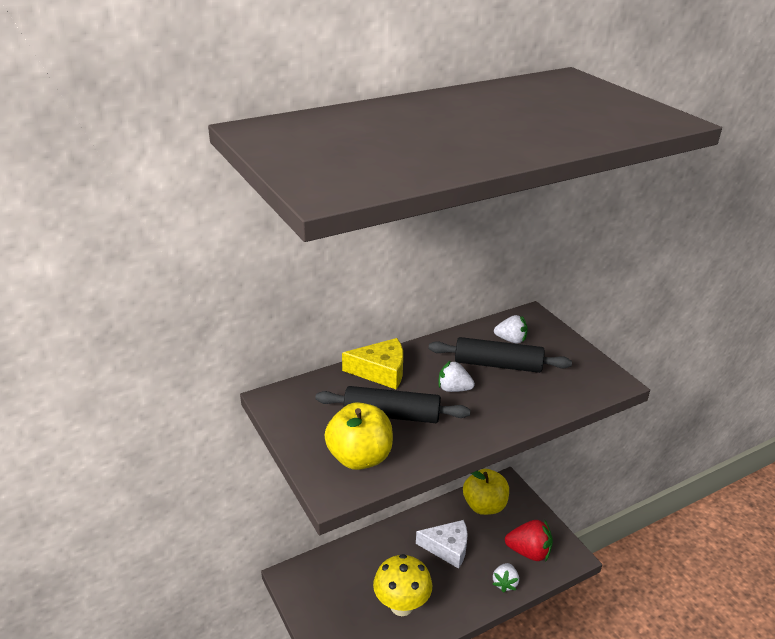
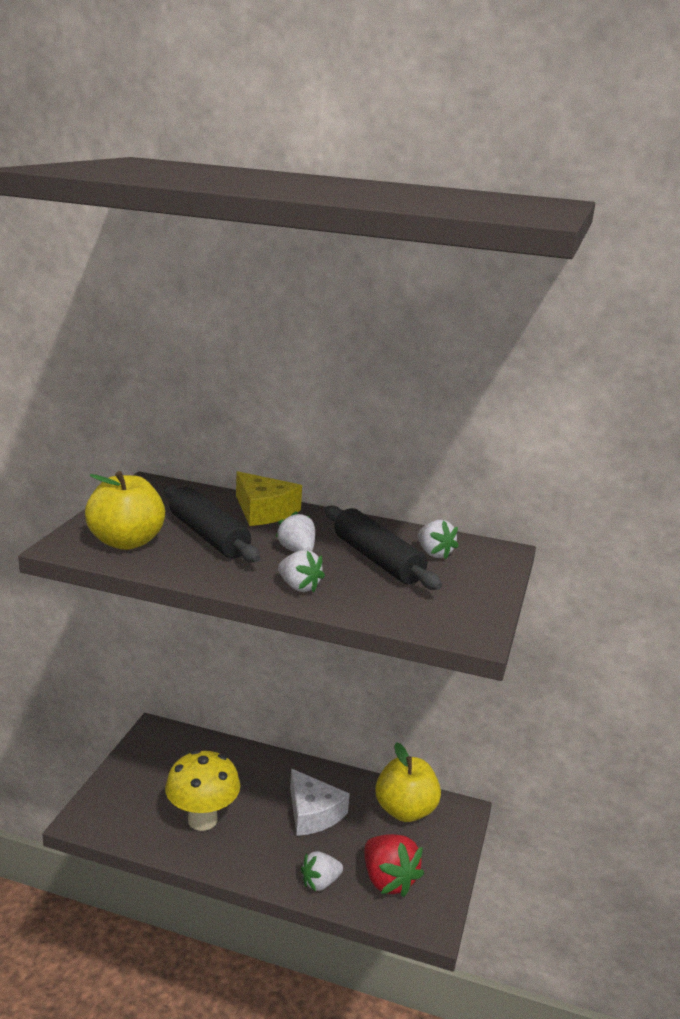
camera: 45 degrees right, 10 degrees down
(502, 414) = (299, 587): none -> white strawberry

